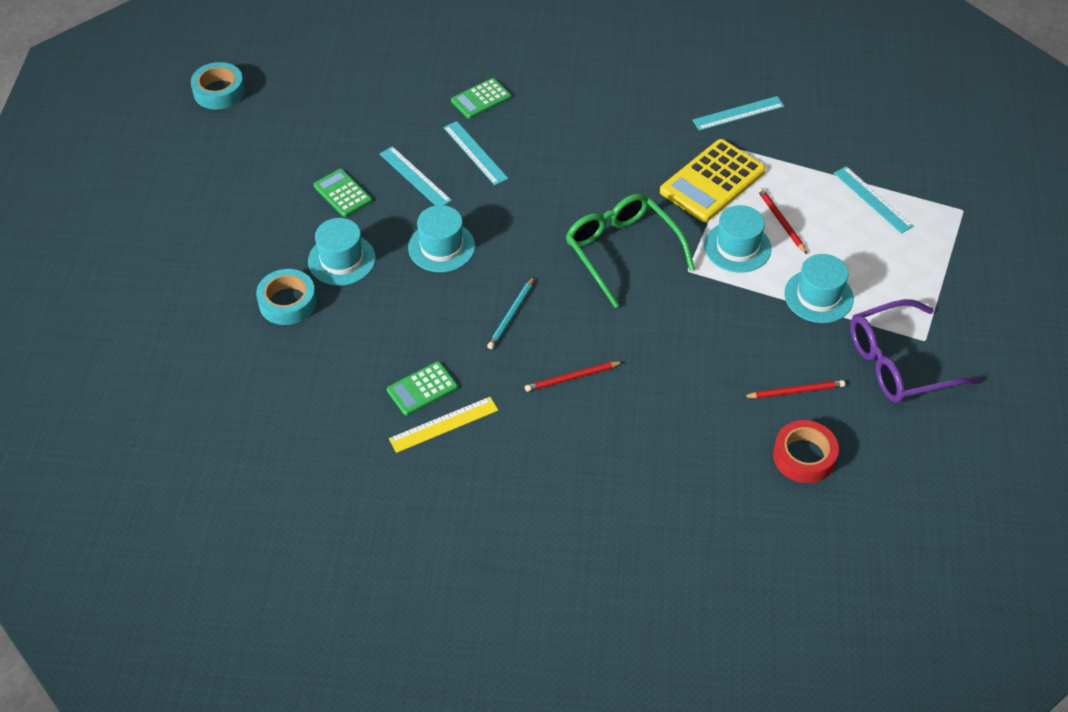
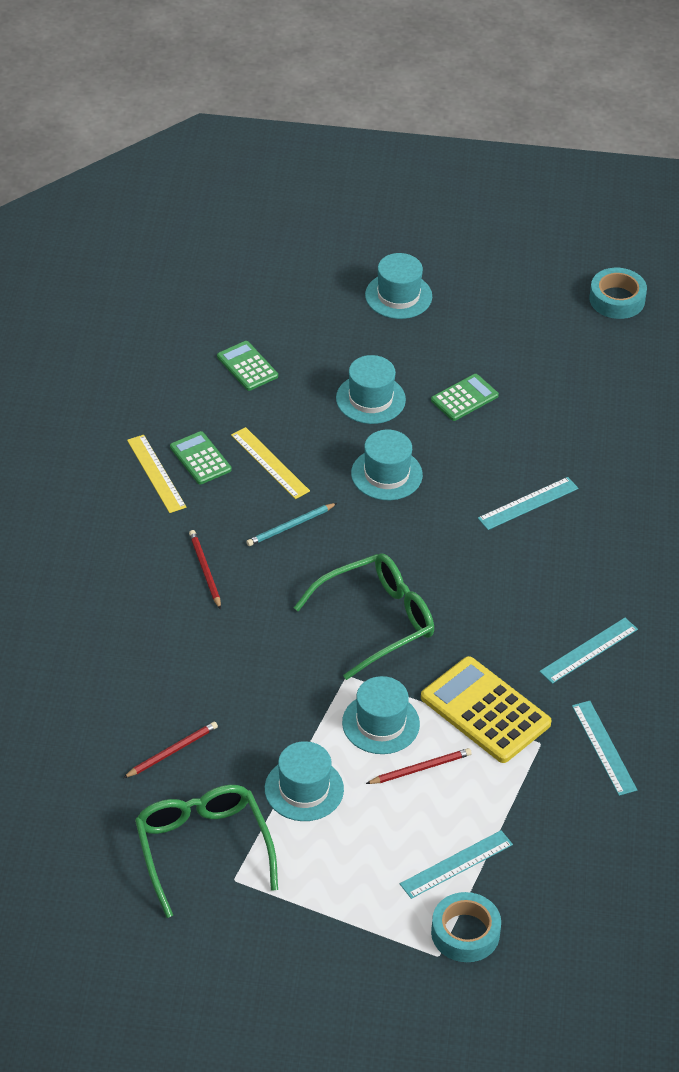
camera: 90 degrees right, 5 degrees down
(197, 241) = (398, 296): none -> turquoise hat
(287, 302) = (315, 362): turquoise tape -> turquoise tape (465, 933)
(415, 177) = (489, 454): turquoise ruler -> turquoise ruler (588, 650)
(427, 333) = (270, 463): none -> yellow ruler
(481, 99) = (616, 510): green calculator -> green calculator (247, 366)
(511, 315) = (290, 526): turquoise pencil -> turquoise pencil turned 60 degrees counterclockwise
(795, 391) = (172, 751): red pencil -> red pencil turned 120 degrees counterclockwise
(804, 456) = (87, 748): red tape -> none
(897, 363) = (202, 848): purple glasses -> green glasses

